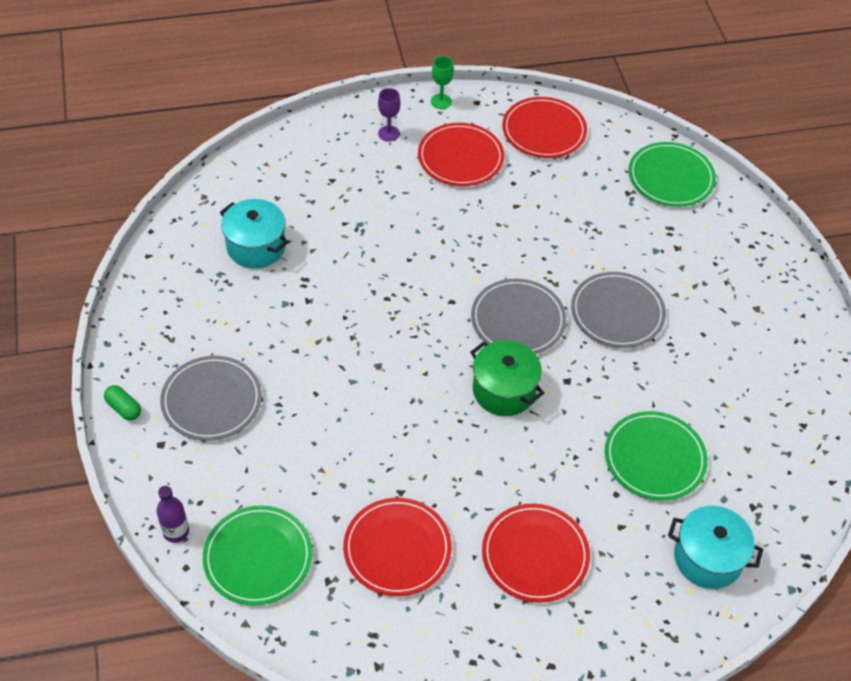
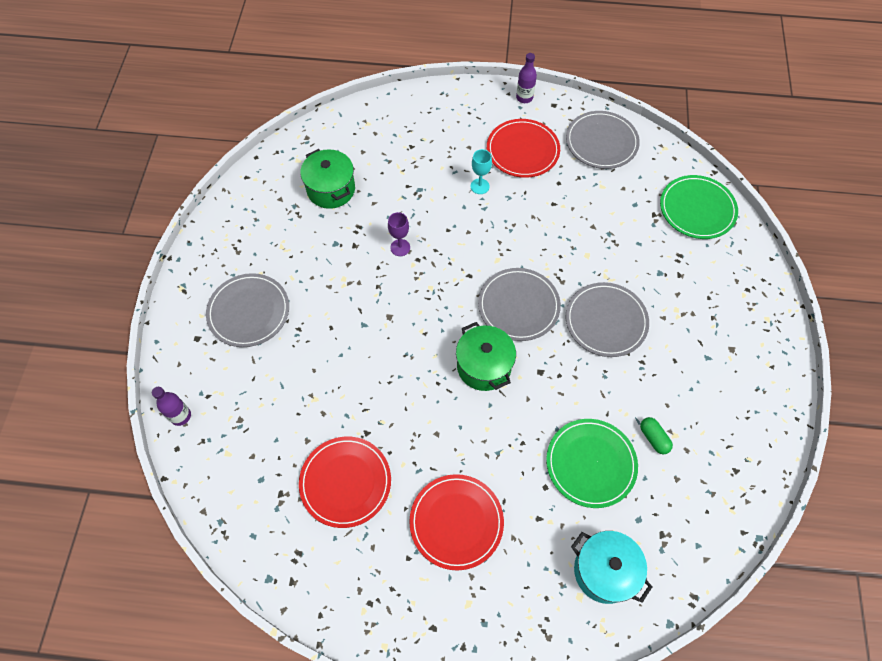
camera: 20 degrees right, 10 degrees up
(124, 408) = (181, 300): green capsule -> green capsule (653, 438)
(256, 246) = (331, 189): turquoise pot -> green pot
(258, 557) = (234, 456): green plate -> none
(388, 133) = (471, 116): purple goblet -> purple goblet (400, 247)
(427, 205) = (480, 186): none -> turquoise goblet
(441, 101) = (524, 98): green goblet -> purple bottle
(544, 130) = (601, 142): red plate -> grey plate

